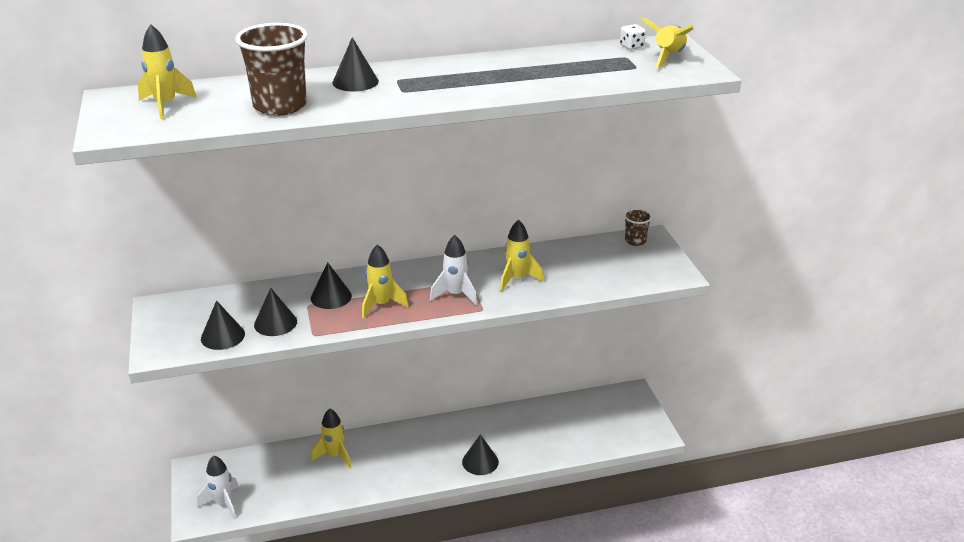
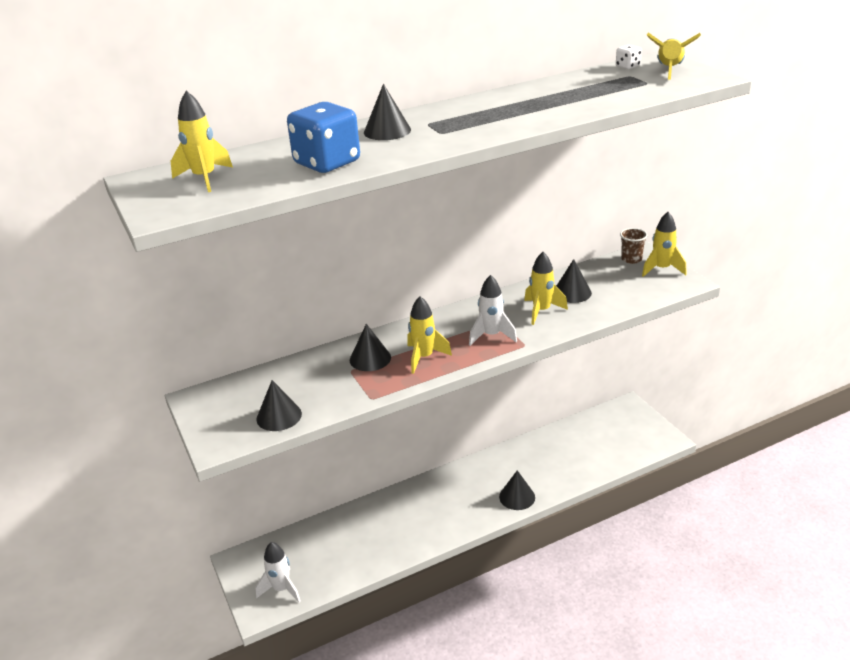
camera: 10 degrees left, 0 degrees up
(275, 323) = (327, 393): black cone -> black cone (572, 292)
(280, 106) = (327, 163): brown cup -> blue dice
(335, 455) = (374, 519): yellow rocket -> yellow rocket (661, 269)

